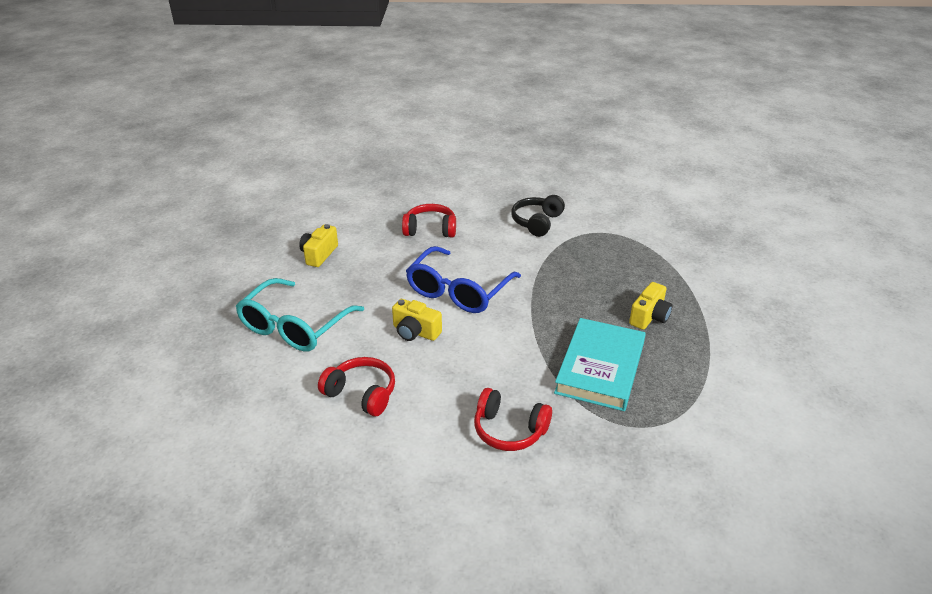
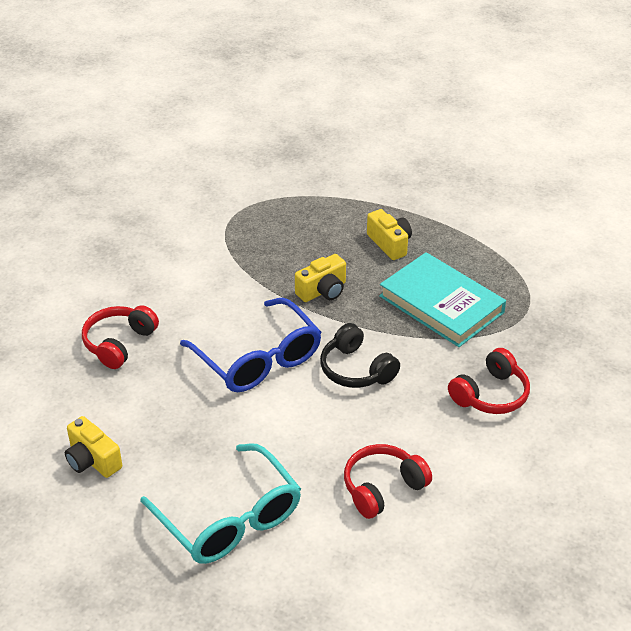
camera: 65 degrees left, 5 degrees up
(415, 332) = (307, 416): yellow camera -> yellow camera (323, 291)
(537, 222) = (175, 254): black headphones -> black headphones (356, 369)

